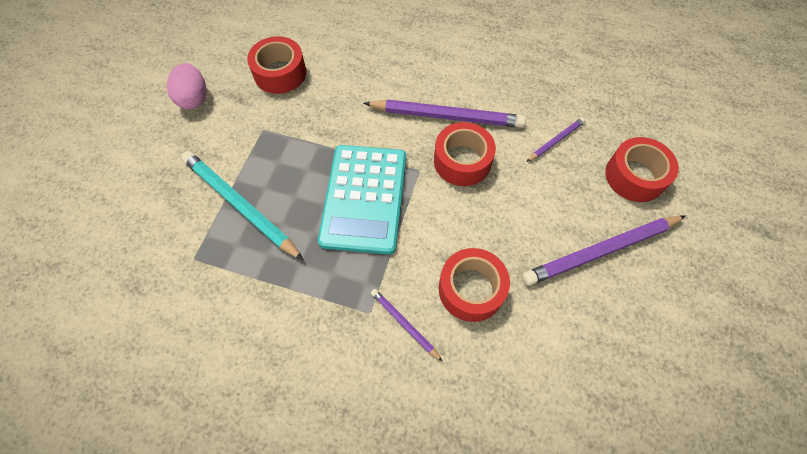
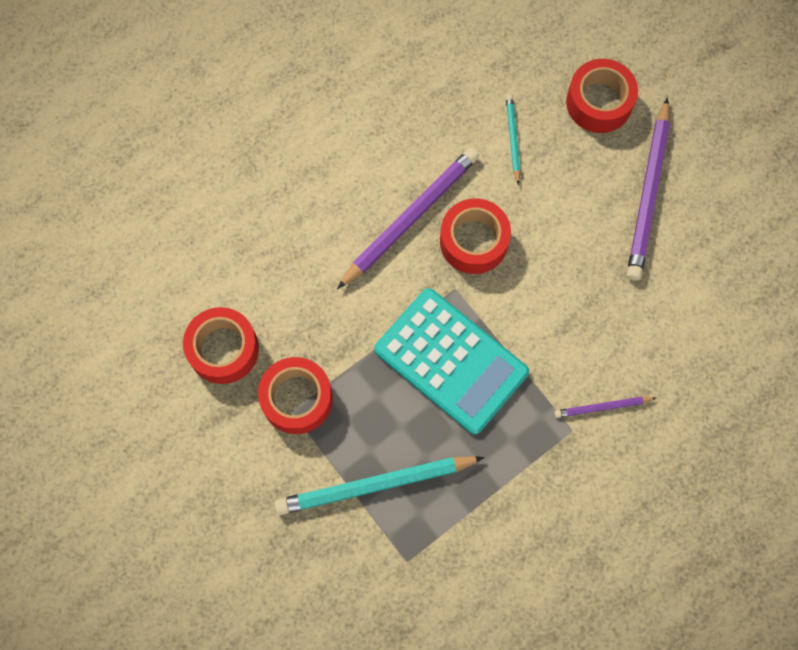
camera: 55 degrees left, 10 degrees up
(194, 98) = (191, 462): pink egg -> none
(471, 289) = (609, 329): red tape -> red tape (297, 399)
(556, 140) = (512, 138): purple pencil -> turquoise pencil

